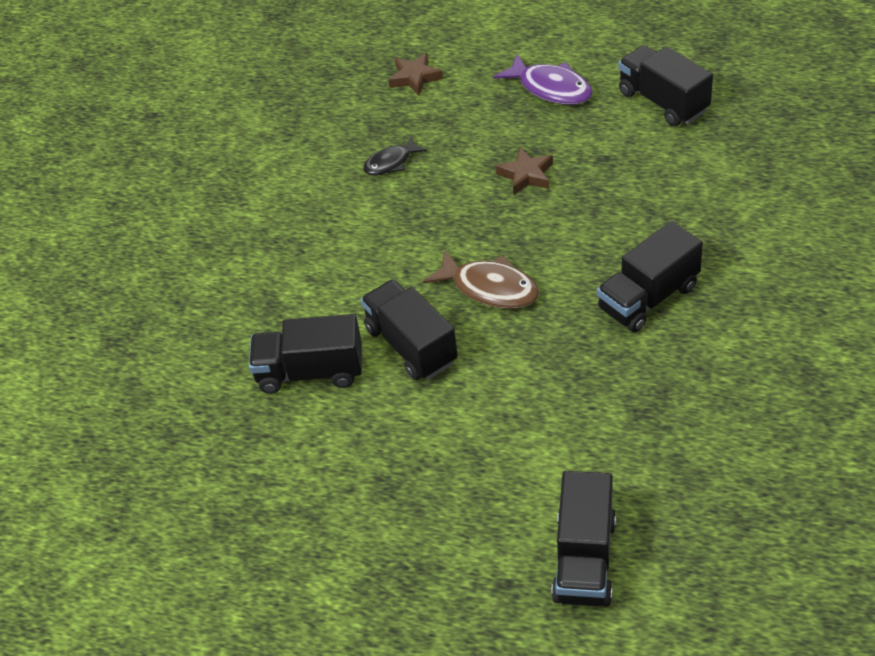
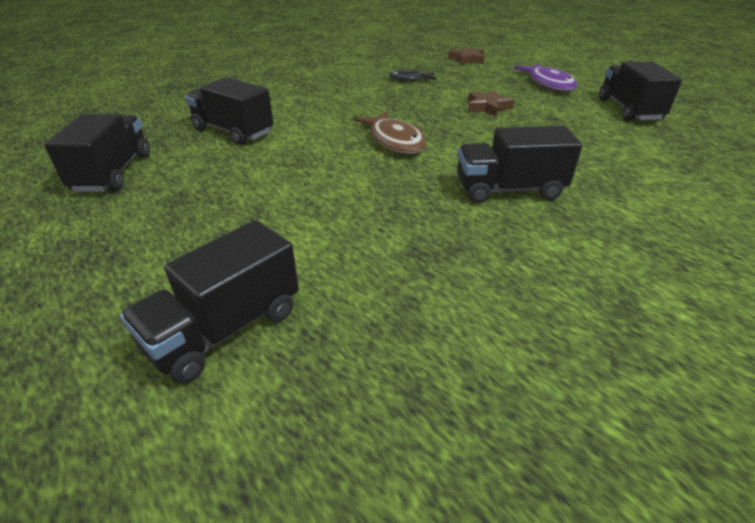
camera: 30 degrees right, 10 degrees down
(411, 345) = (306, 144): black truck -> black truck (113, 173)

